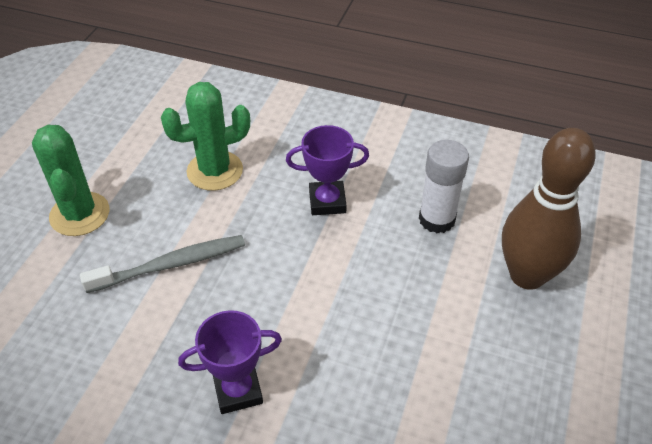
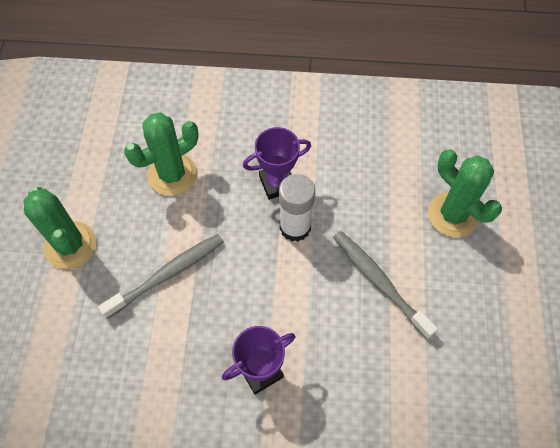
camera: 15 degrees left, 15 degrees up
(414, 327) = (379, 282): none -> grey toothbrush
(437, 219) = (370, 179): white glue stick -> white glue stick (295, 227)
(527, 275) = (452, 215): brown bowling pin -> green cactus

